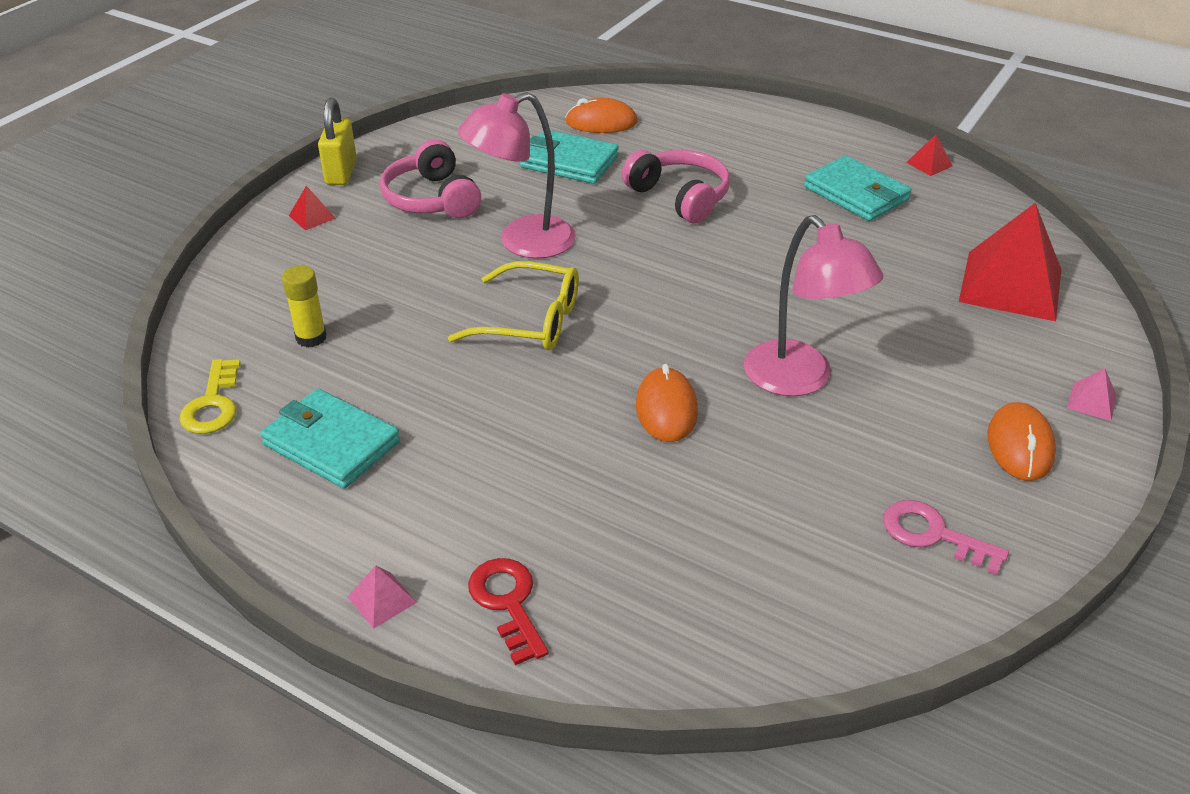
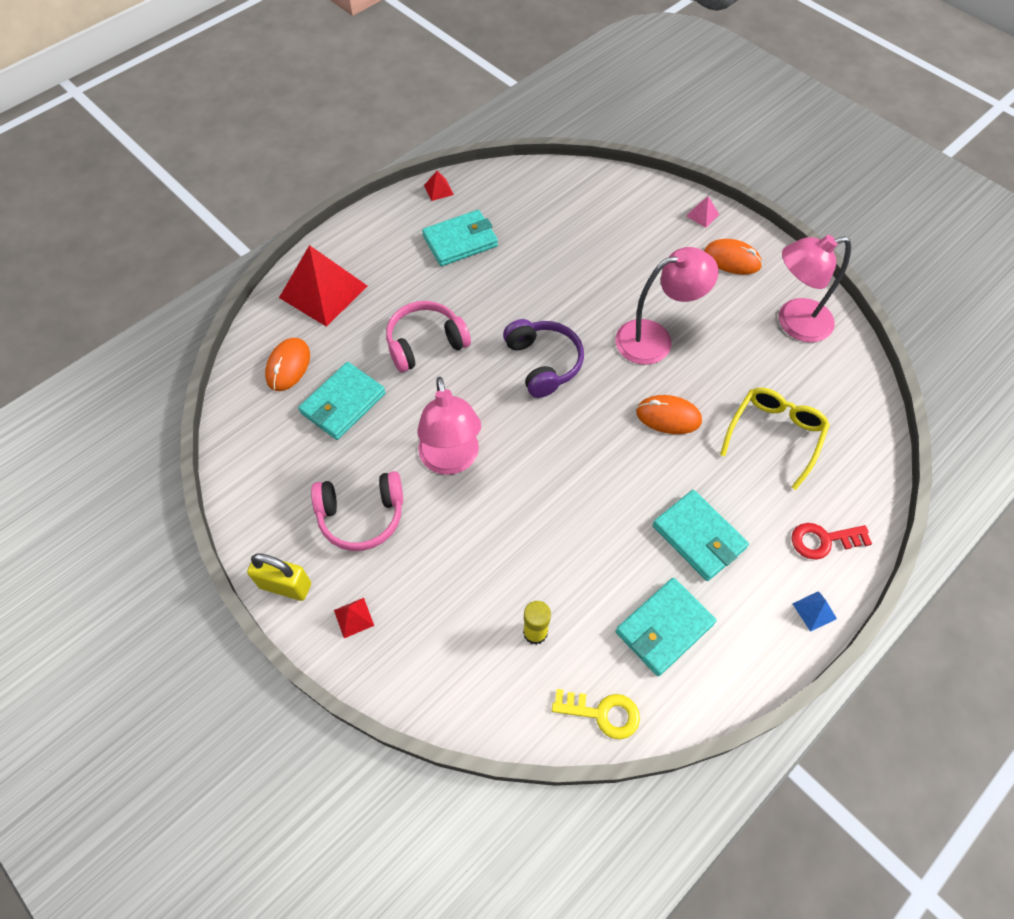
camera: 75 degrees left, 20 degrees up
(382, 599) = (814, 611): pink pyramid -> blue pyramid
(476, 461) = (698, 537): none -> turquoise wallet
(529, 321) = (554, 475): yellow glasses -> yellow glasses (774, 436)
(699, 287) = (543, 363): none -> purple headphones
(933, 535) = (793, 323): pink key -> pink lamp
(1010, 285) = (589, 205): red pyramid -> red pyramid (323, 291)

